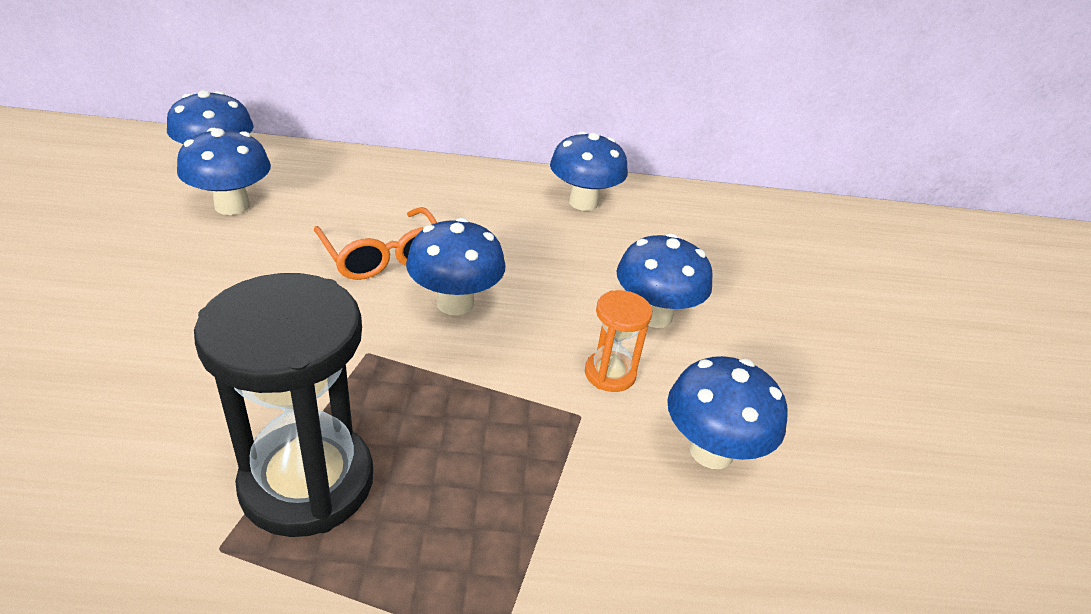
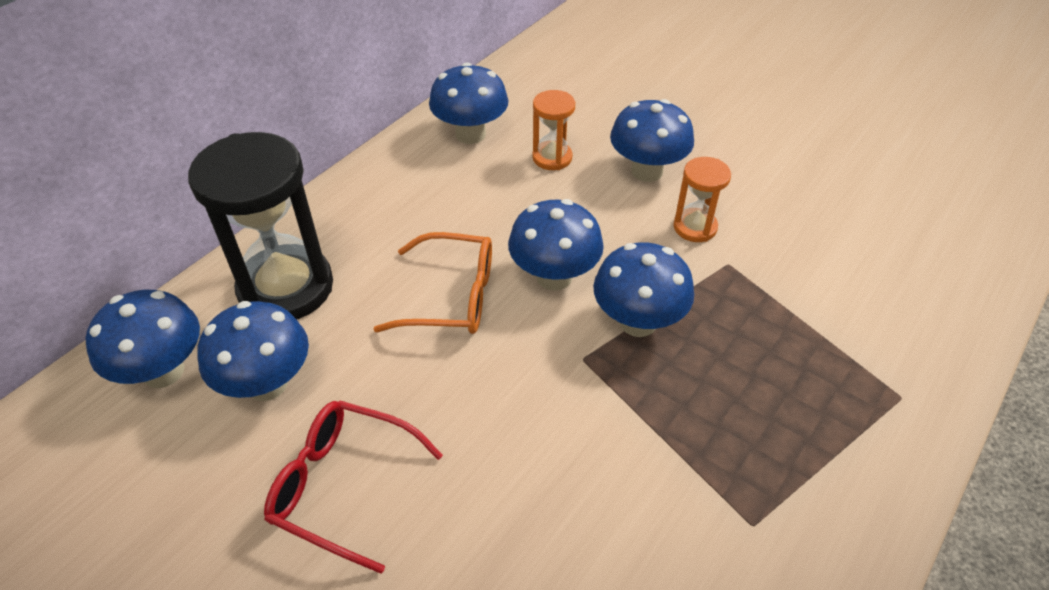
camera: 50 degrees left, 10 degrees up
(151, 271) = (343, 486): none -> red glasses
(307, 482) = (712, 448): black hourglass -> black hourglass (286, 287)
(605, 253) = (552, 158): none -> orange hourglass
(711, 451) = (795, 217): blue mushroom -> blue mushroom (638, 322)

